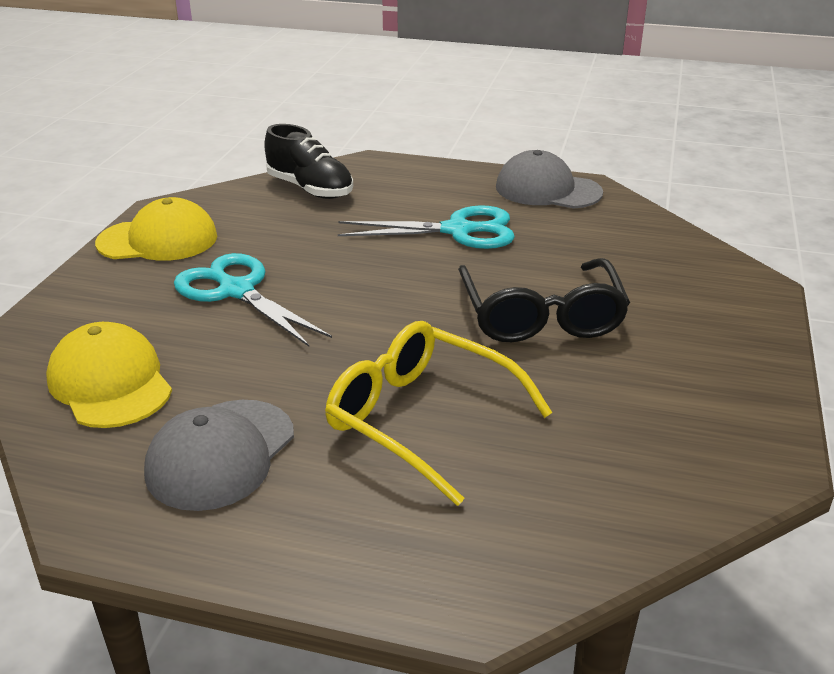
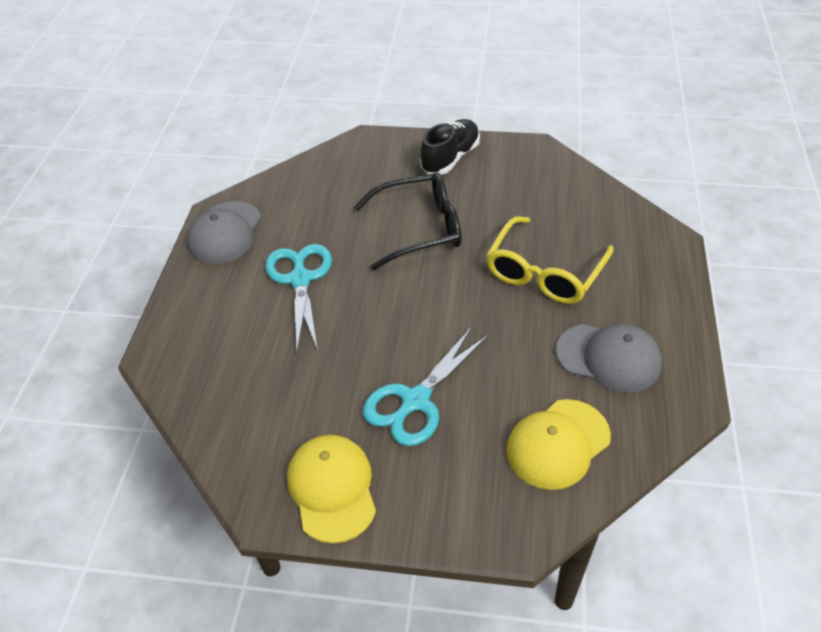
camera: 95 degrees left, 15 degrees up
(310, 189) = (218, 392): black shoe -> black shoe (450, 158)

